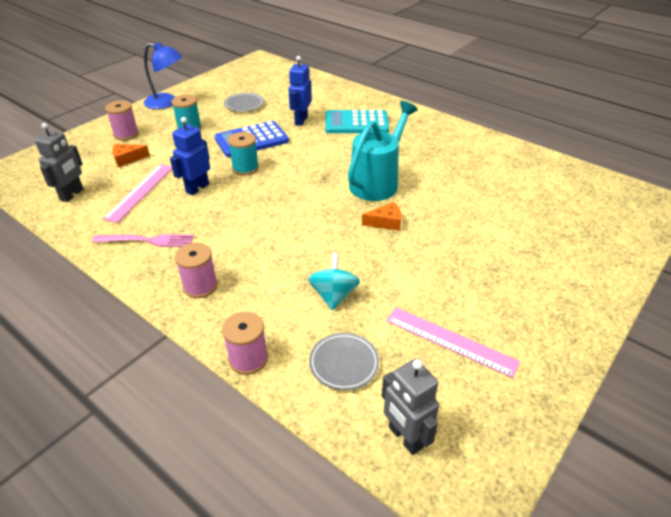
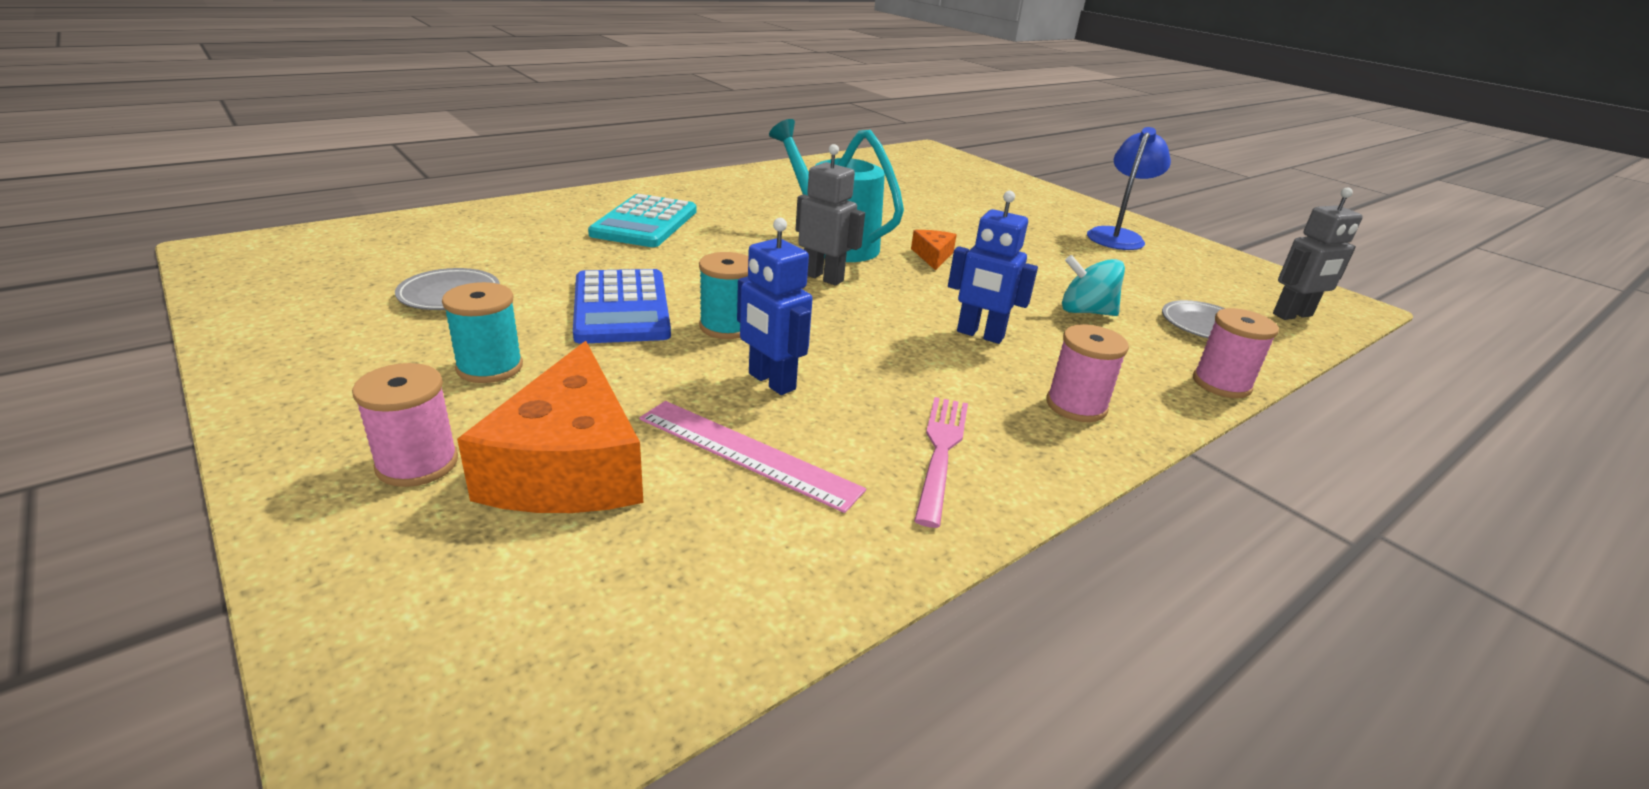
camera: 80 degrees left, 10 degrees down
(72, 194) = (701, 570): grey robot -> grey robot (823, 277)
(127, 159) = (569, 466): orange cheese -> orange cheese, size x2.14
(167, 103) = (293, 386): blue lamp -> blue lamp (1117, 236)
(301, 120) = (588, 257): blue robot -> blue robot (980, 335)
(450, 341) = (1150, 269): pink ruler -> none

